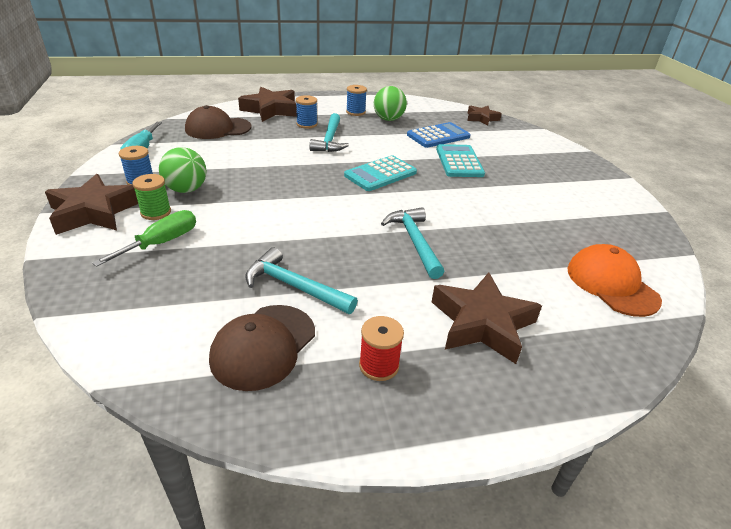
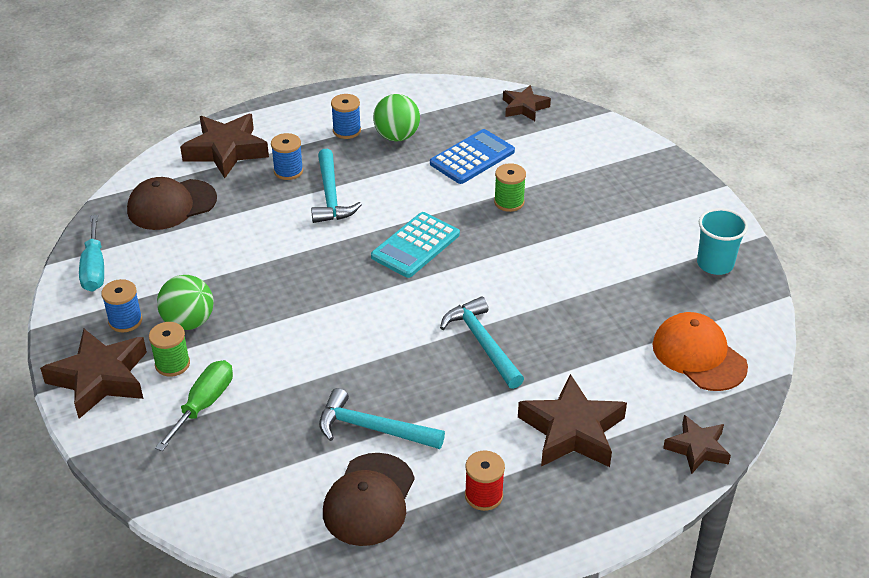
camera: 10 degrees left, 5 degrees up
(459, 162) = (509, 202): turquoise calculator -> green spool
(611, 364) = (697, 448): none -> brown star
(625, 222) = (715, 264): none -> turquoise cup

